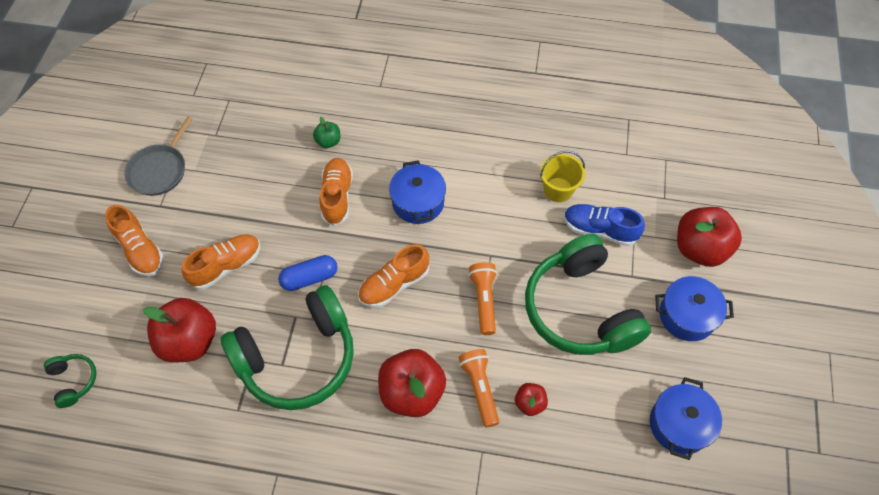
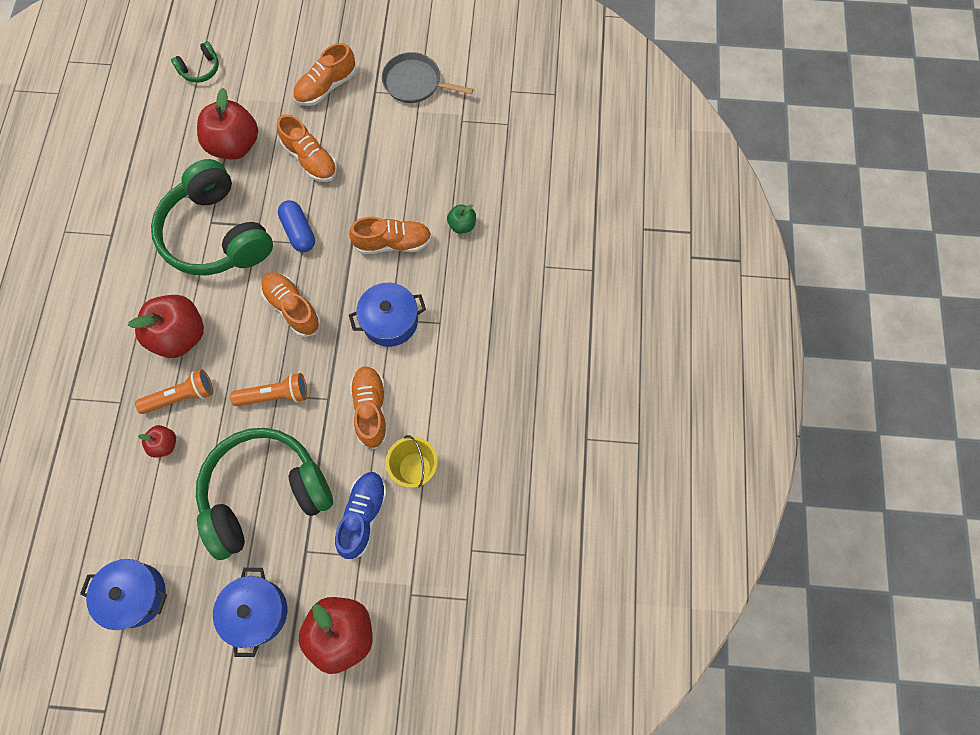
camera: 85 degrees right, 10 degrees up
(502, 221) = (371, 409): none -> orange shoe

